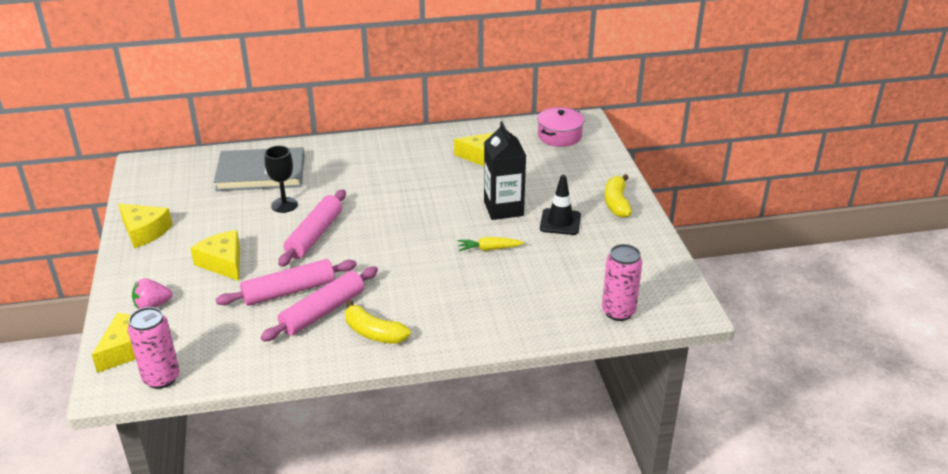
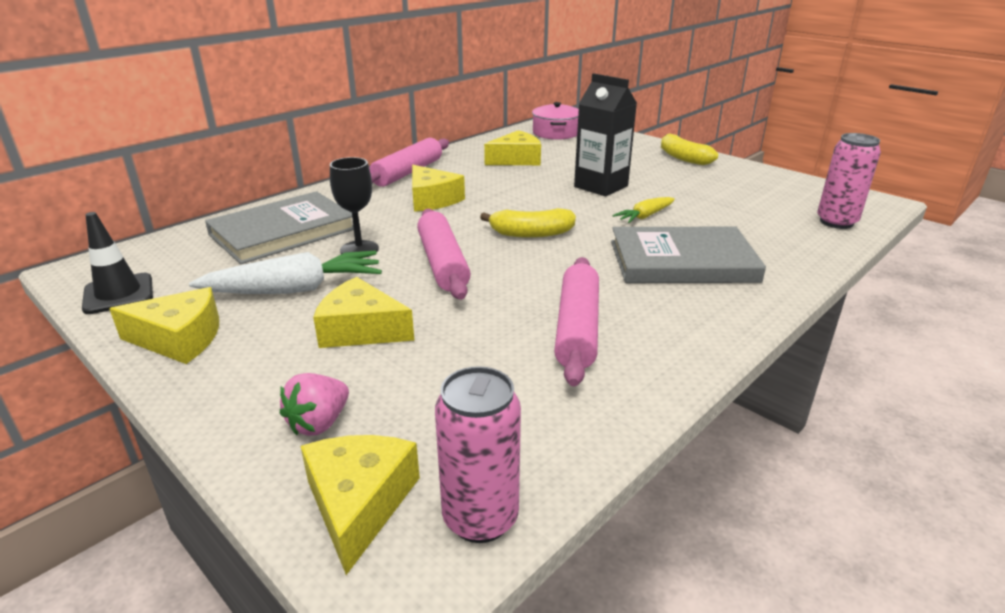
camera: 35 degrees left, 5 degrees down
(222, 221) = (295, 289): none -> white carrot
(289, 291) = (500, 325): pink rolling pin -> pink rolling pin (408, 172)
(374, 333) = (670, 324): yellow banana -> yellow banana (531, 234)
(375, 178) = (432, 200): none -> yellow cheese
(452, 295) = (682, 261): none -> grey book
(560, 222) = (666, 181): black traffic cone -> black traffic cone (118, 294)

